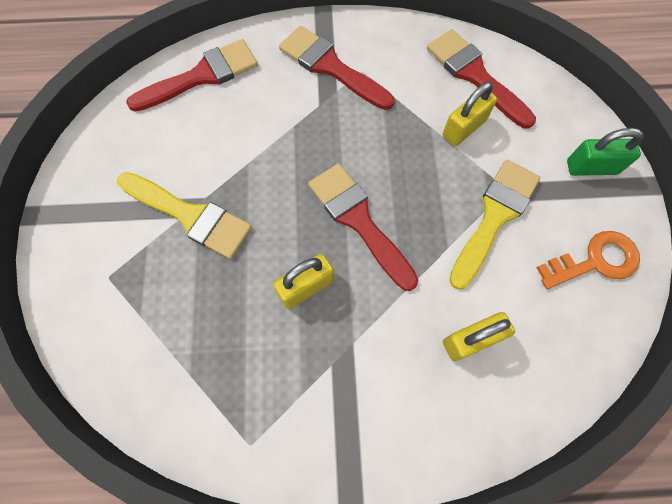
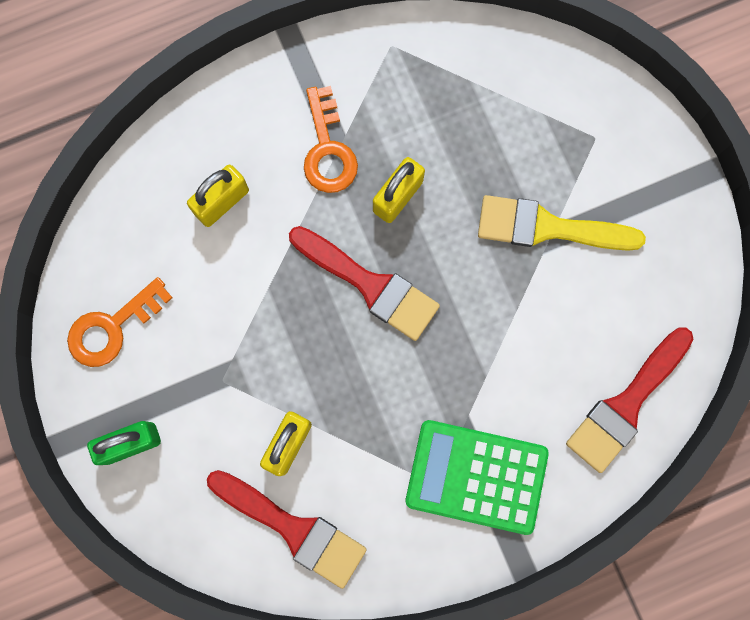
camera: 160 degrees right, 10 degrees up
(330, 67) = (476, 476): red brush -> green calculator
(354, 355) = (327, 149): none -> orange key
(494, 217) = (227, 341): yellow brush -> none

